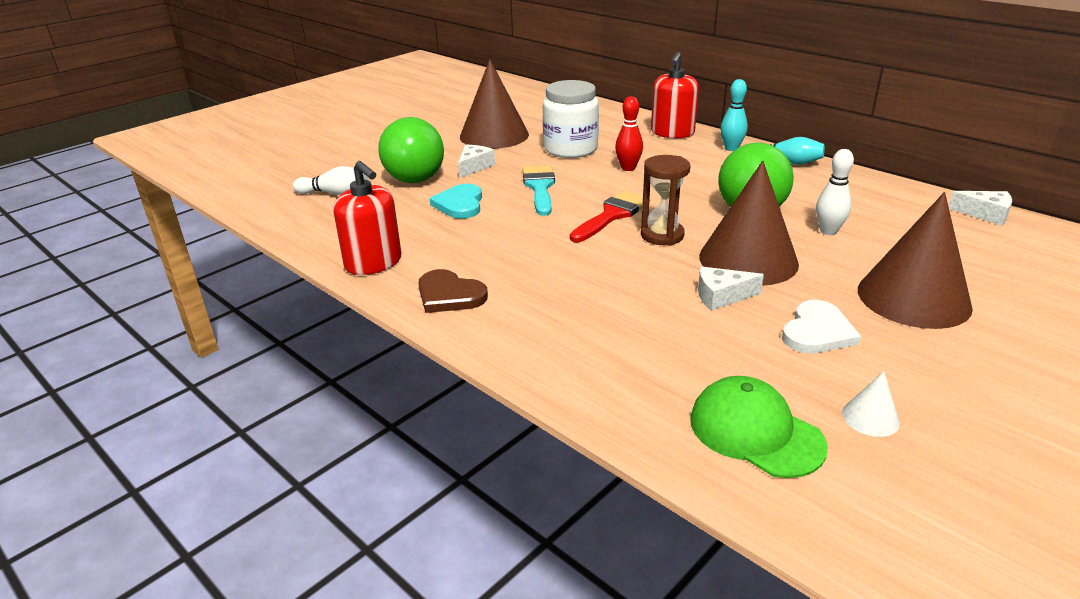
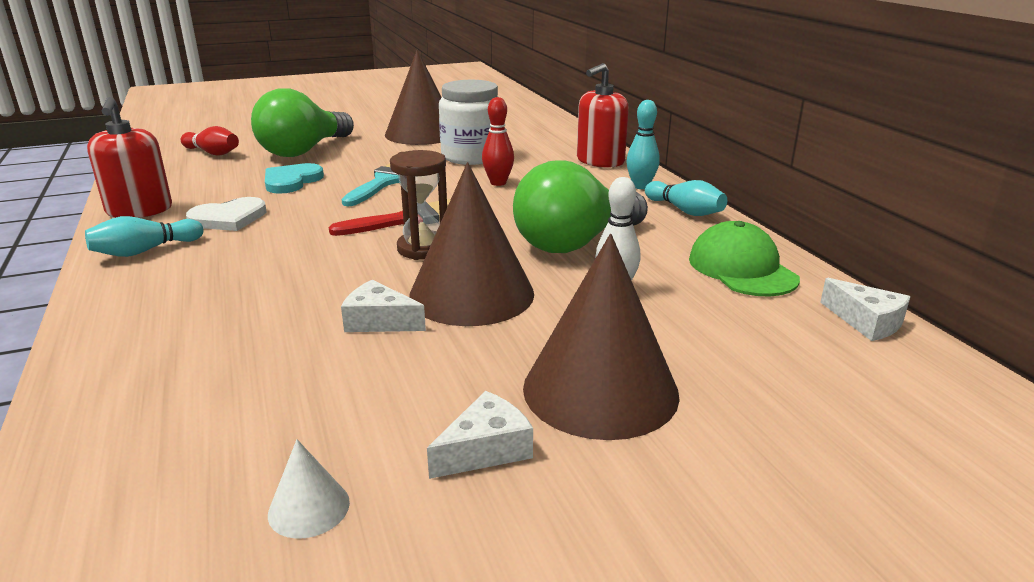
camera: 25 degrees right, 5 degrees down
(335, 193) = (212, 153): white bowling pin -> red bowling pin
(449, 295) = (145, 251): brown heart -> turquoise bowling pin
(474, 167) = (358, 155): white cheese -> white cheese (485, 449)
(755, 432) = (163, 471): green cap -> green cap (742, 268)
(817, 331) = (418, 389): white heart -> white heart (229, 218)

